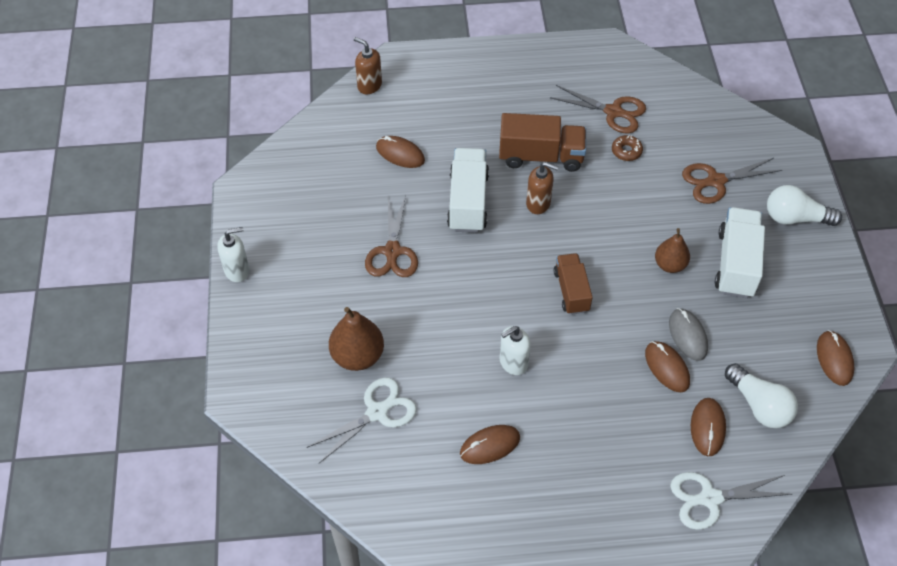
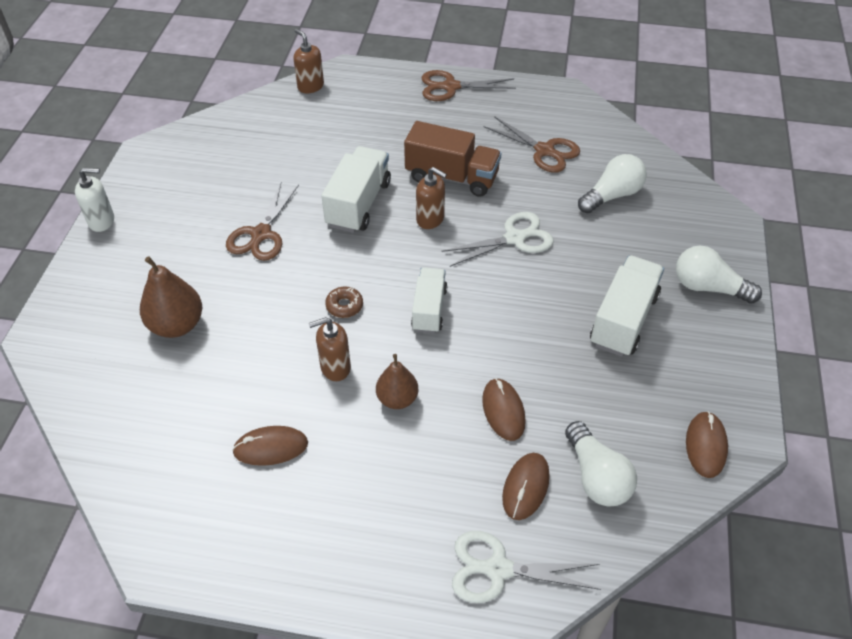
camera: 15 degrees right, 5 degrees down
(377, 412) = (168, 385): white scissors -> white scissors (514, 238)
(400, 154) = (311, 149): brown mouse -> none
(513, 362) = (335, 367): white soap dispenser -> brown soap dispenser
(571, 291) = (429, 309): brown truck -> white truck
(626, 151) = (544, 188): brown donut -> brown donut (344, 306)
(670, 265) = (548, 306): brown pear -> brown pear (397, 399)
(687, 146) = (612, 195): none -> white light bulb
(687, 336) = (540, 382): grey mouse -> none
(716, 181) = (630, 234): brown scissors -> brown scissors (451, 87)

